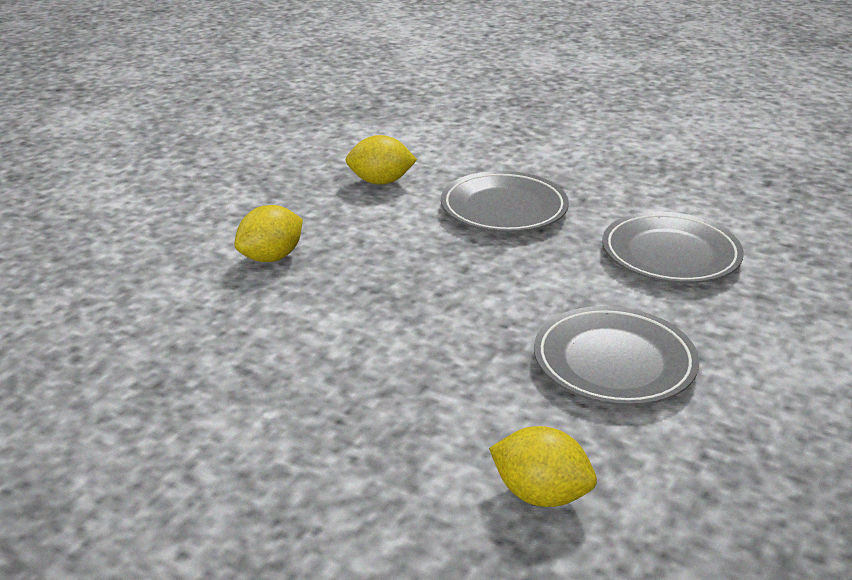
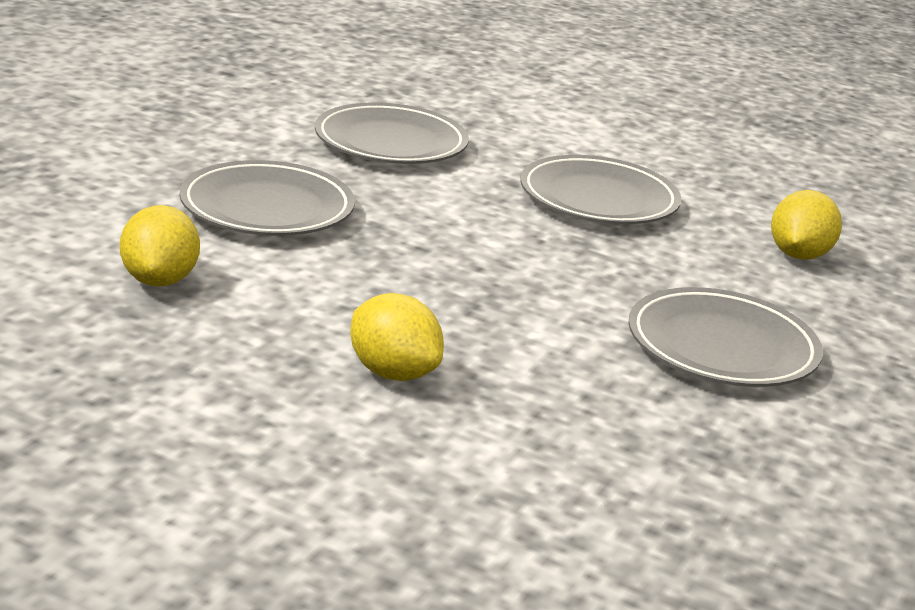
camera: 95 degrees left, 5 degrees down
(321, 409) = (722, 347): none -> grey plate

